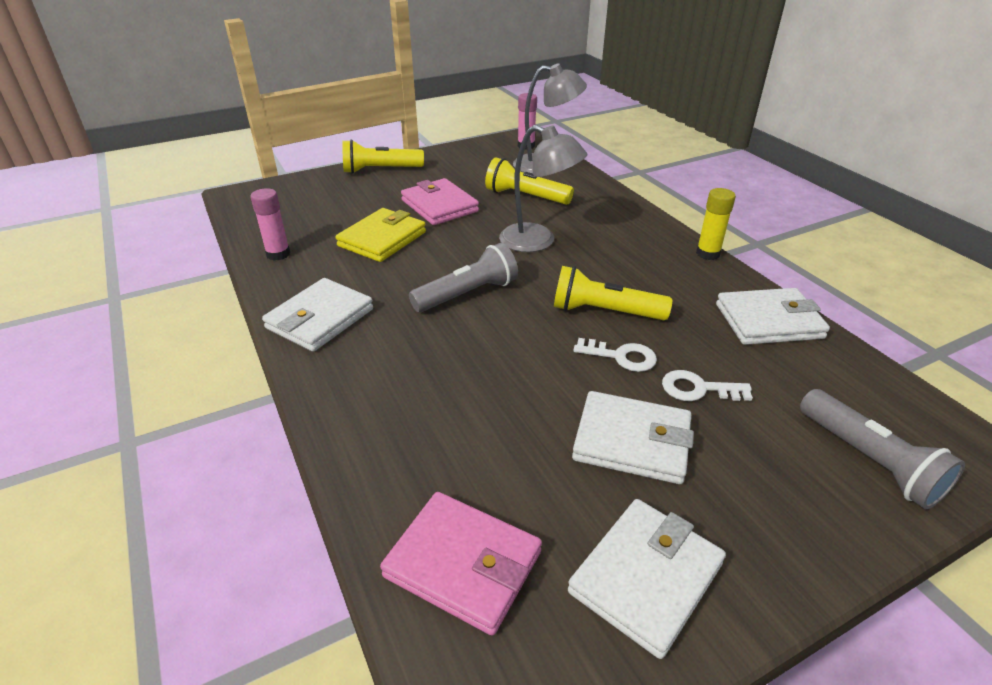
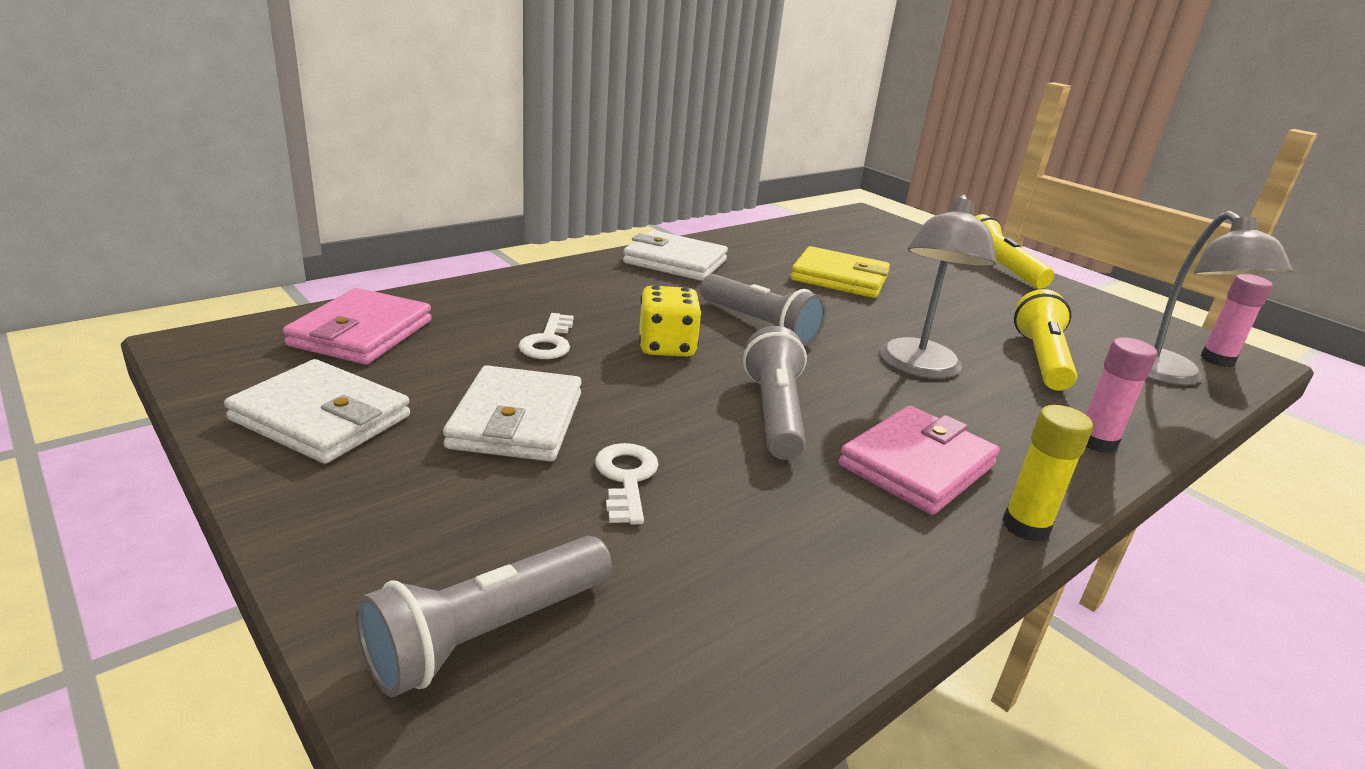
camera: 75 degrees right, 10 degrees down
(278, 254) = (771, 238): pink glue stick -> pink glue stick (1096, 442)
(439, 206) = (947, 304): pink wallet -> pink wallet (917, 465)
(504, 347) = (667, 347): none -> yellow dice
(604, 312) = (774, 413): yellow flashlight -> grey flashlight
(621, 356) = (677, 421): white key -> white key (548, 342)
(768, 321) = (839, 575): white wallet -> none

